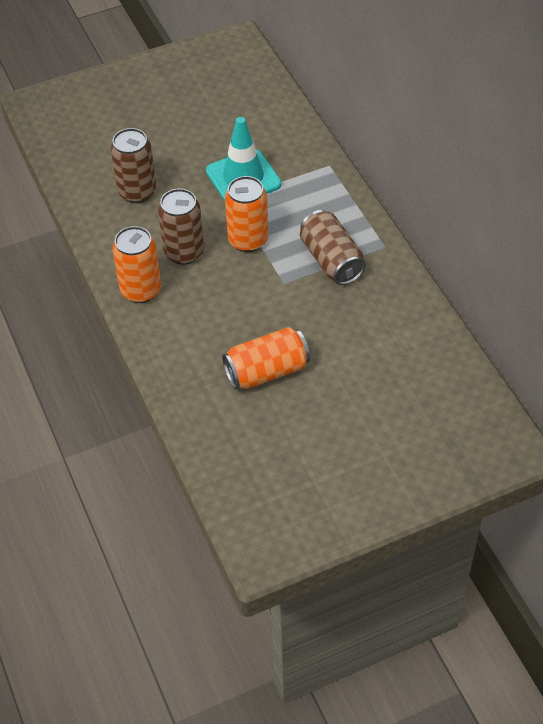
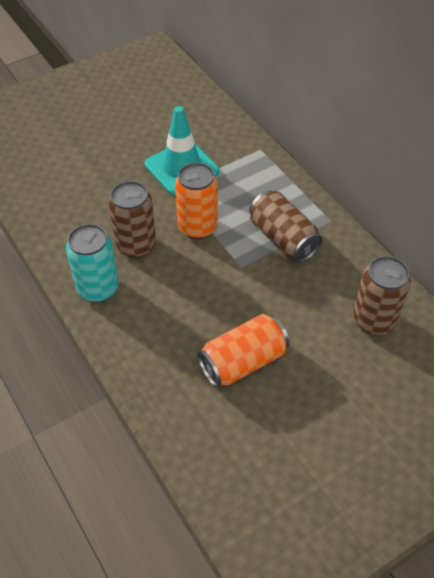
camera: 10 degrees left, 0 degrees up
(137, 192) = (80, 190): brown can -> brown can (373, 320)
(141, 290) = (98, 288): orange can -> turquoise can

